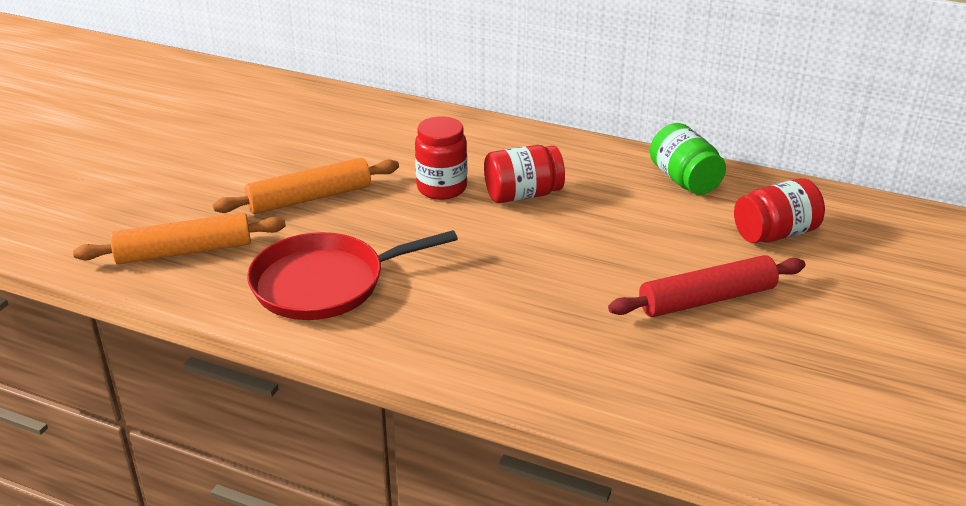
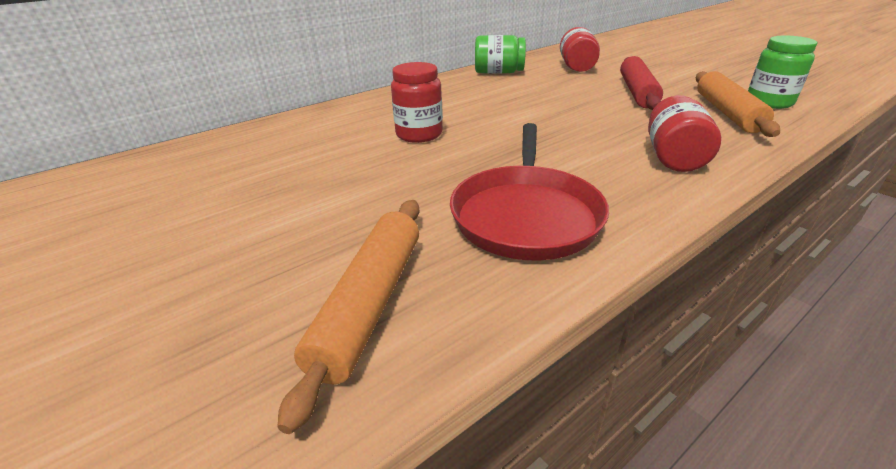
camera: 60 degrees left, 0 degrees up
(309, 198) = (357, 193): orange rolling pin -> orange rolling pin (727, 113)
(522, 195) = (464, 112): red jar -> red jar (673, 157)
(770, 416) = (768, 102): none -> green jar

